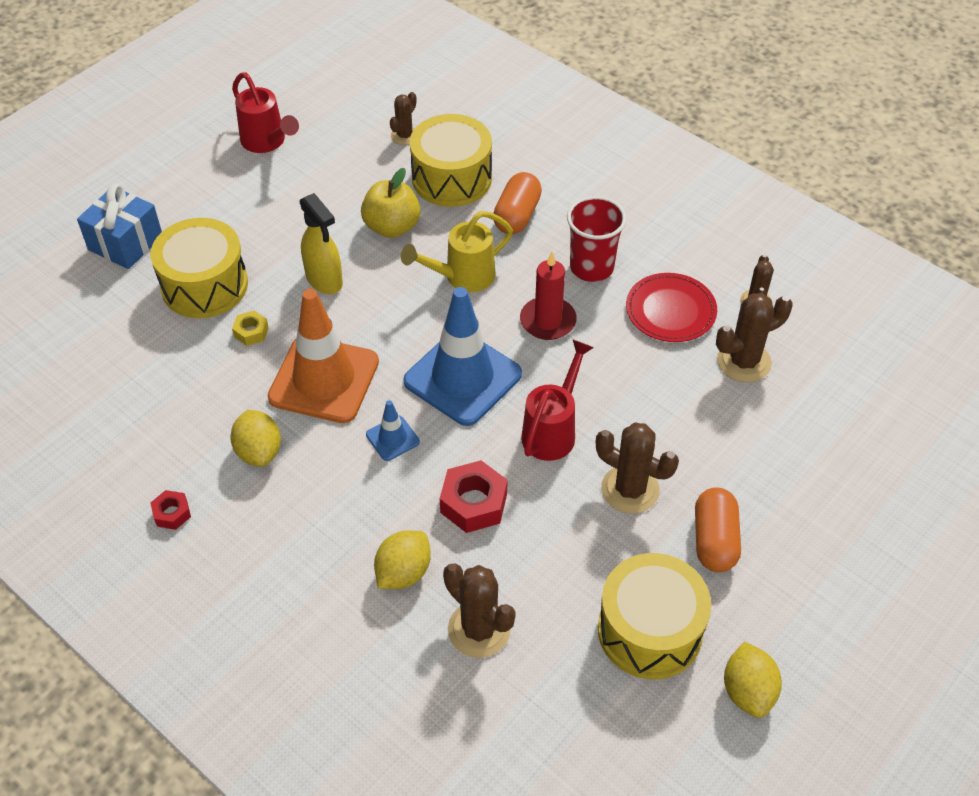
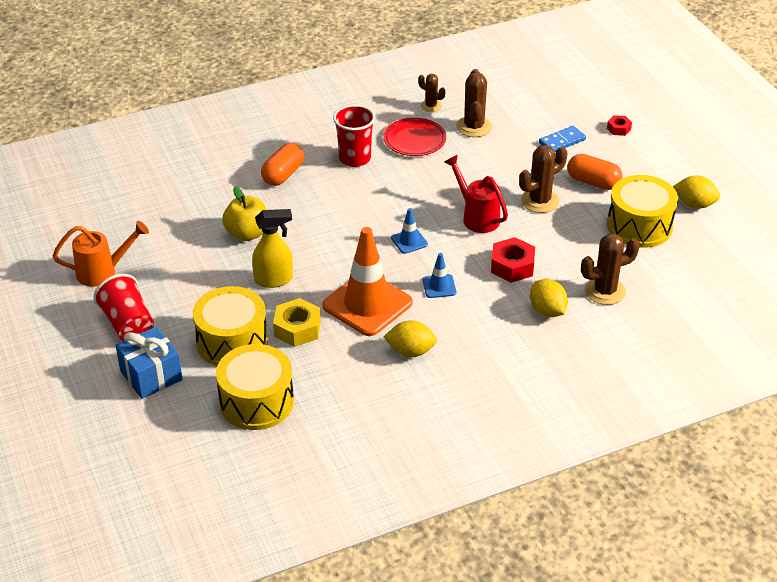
camera: 65 degrees left, 10 degrees down
(172, 513) = (438, 407): red nut -> red nut (618, 129)
(195, 194) = (128, 324): none -> red cup
(251, 332) = (297, 329): yellow nut -> yellow nut, size x1.79
(267, 142) = (103, 272): red watering can -> orange watering can
(404, 136) = (159, 202): brown cactus -> none
(452, 178) = (222, 192): yellow drum -> yellow drum (256, 402)
(462, 277) = (321, 216): yellow watering can -> none
(462, 378) = (409, 241): blue traffic cone -> blue traffic cone, size x0.45
(517, 215) = (283, 175): orange capsule -> orange capsule turned 75 degrees clockwise
(548, 321) = (387, 191): red candle -> none
(784, 472) = (562, 141): none -> blue domino

